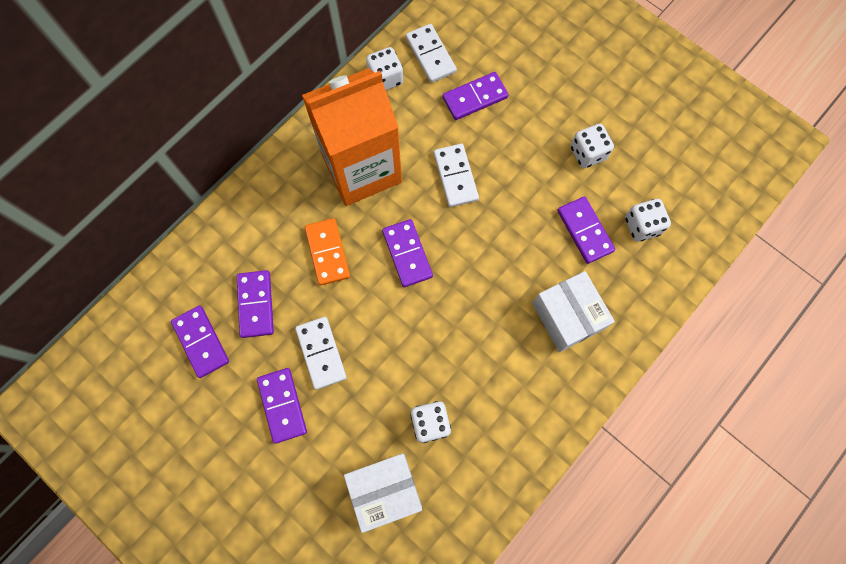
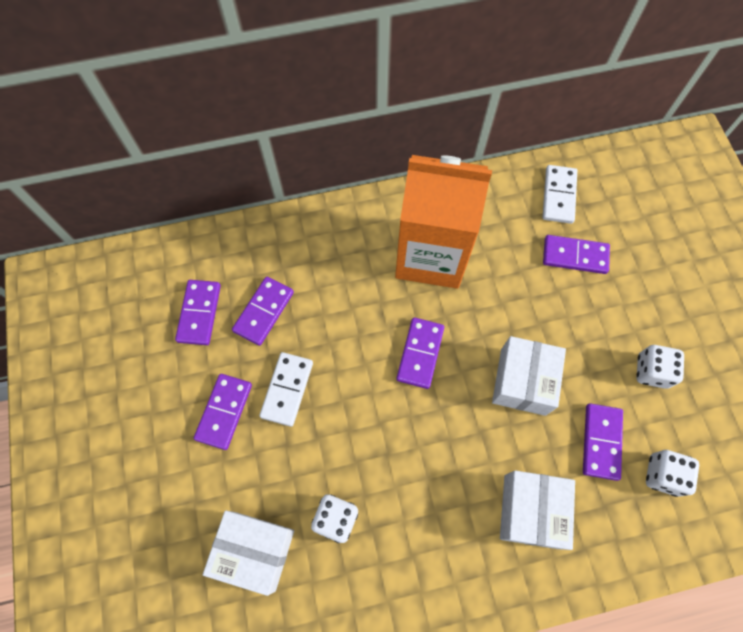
camera: 35 degrees right, 5 degrees down
(327, 252) = (352, 307): orange domino -> none
(385, 78) = (504, 192): white dice -> none
(456, 176) = (510, 314): white domino -> none
(499, 223) = (523, 381): none -> white box

